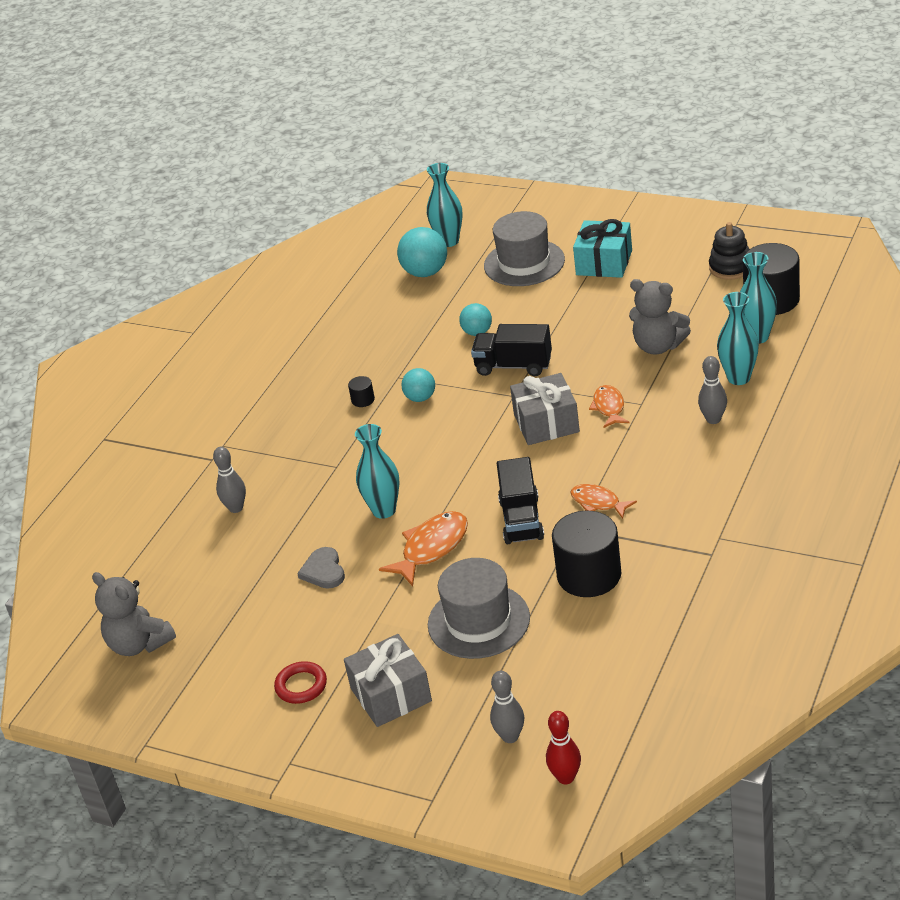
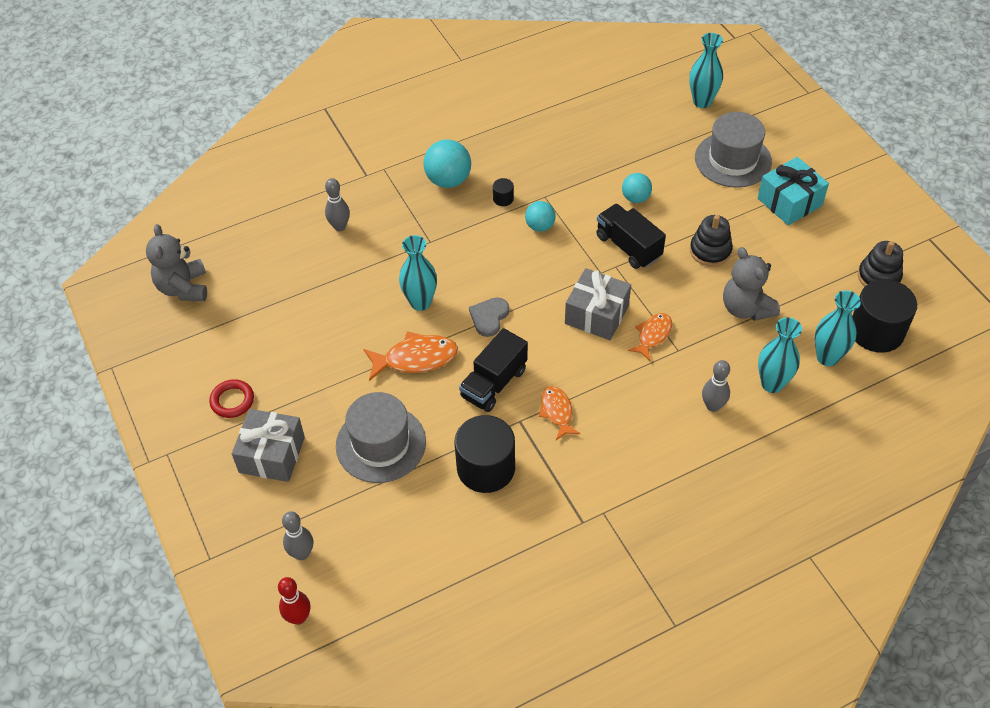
camera: 35 degrees right, 15 degrees up
(323, 571) = (336, 321): grey heart -> grey heart (489, 317)
(425, 272) = (657, 118): turquoise ball -> turquoise ball (448, 180)
(583, 329) = (710, 251): none -> black stacking toy

